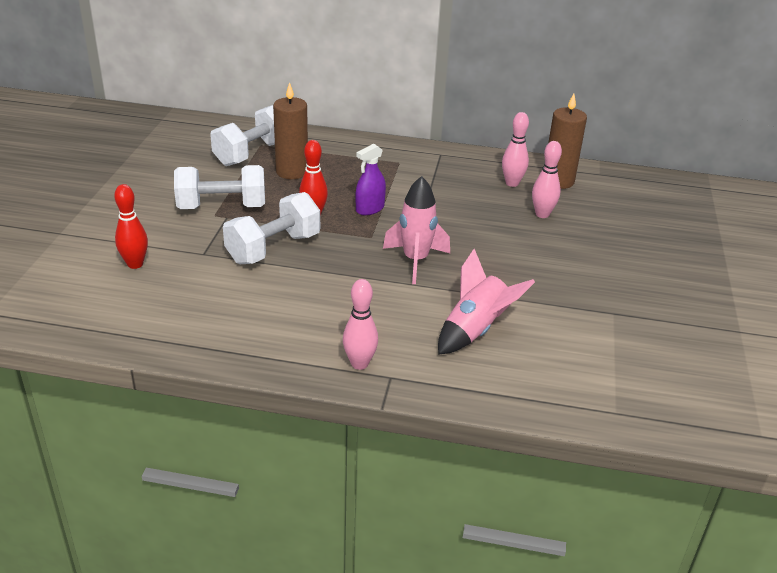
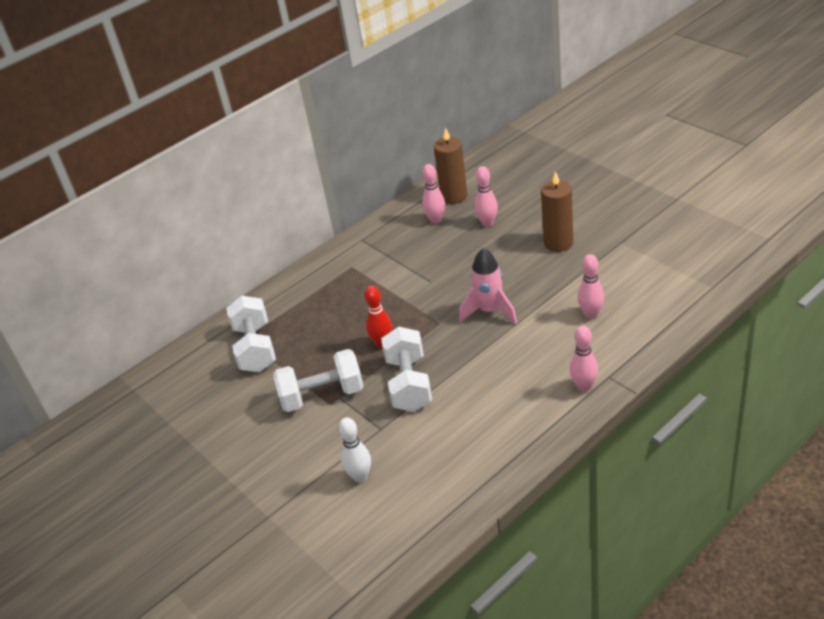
camera: 45 degrees left, 5 degrees up
(135, 264) = (360, 477): red bowling pin -> white bowling pin
(222, 207) = (322, 395): white dumbbell -> white dumbbell turned 45 degrees clockwise
(292, 172) = (307, 334): brown candle -> brown candle (558, 243)
(370, 209) = (402, 309): purple spray bottle -> none
(475, 330) = (591, 314): pink rocket -> pink bowling pin

